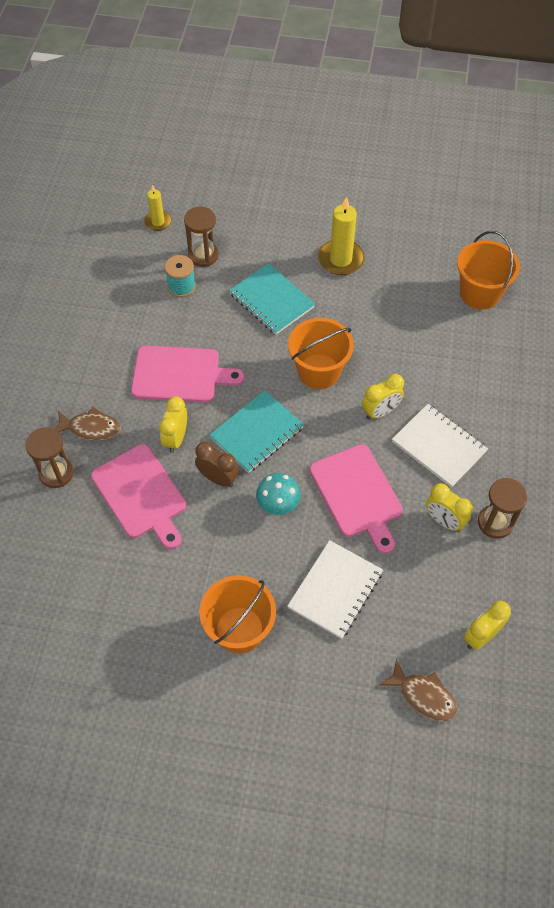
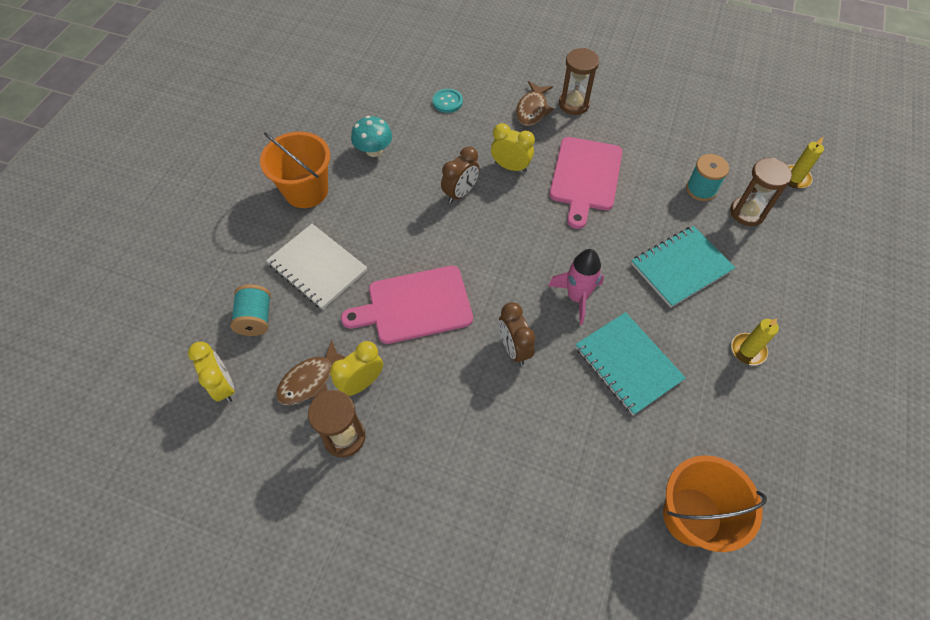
camera: 100 degrees right, 0 degrees up
(56, 473) = (490, 86): brown hourglass -> brown hourglass (574, 104)
(86, 512) = (447, 102): none -> turquoise button
(141, 494) = (456, 137): pink cutting board -> none
(257, 433) = (506, 230): turquoise notebook -> turquoise notebook (628, 364)
(278, 504) = (421, 236): turquoise mushroom -> turquoise mushroom (374, 150)
(319, 371) = (577, 297): orange bucket -> pink rocket
(340, 259) = (748, 350): yellow candle -> yellow candle, size x0.60
(380, 412) = (514, 348): yellow clock -> brown clock
(406, 631) = (256, 318): none -> turquoise spool
(423, 696) = (188, 319): brown fish -> brown fish (310, 380)
(439, 446) = (456, 400): white notebook -> none

